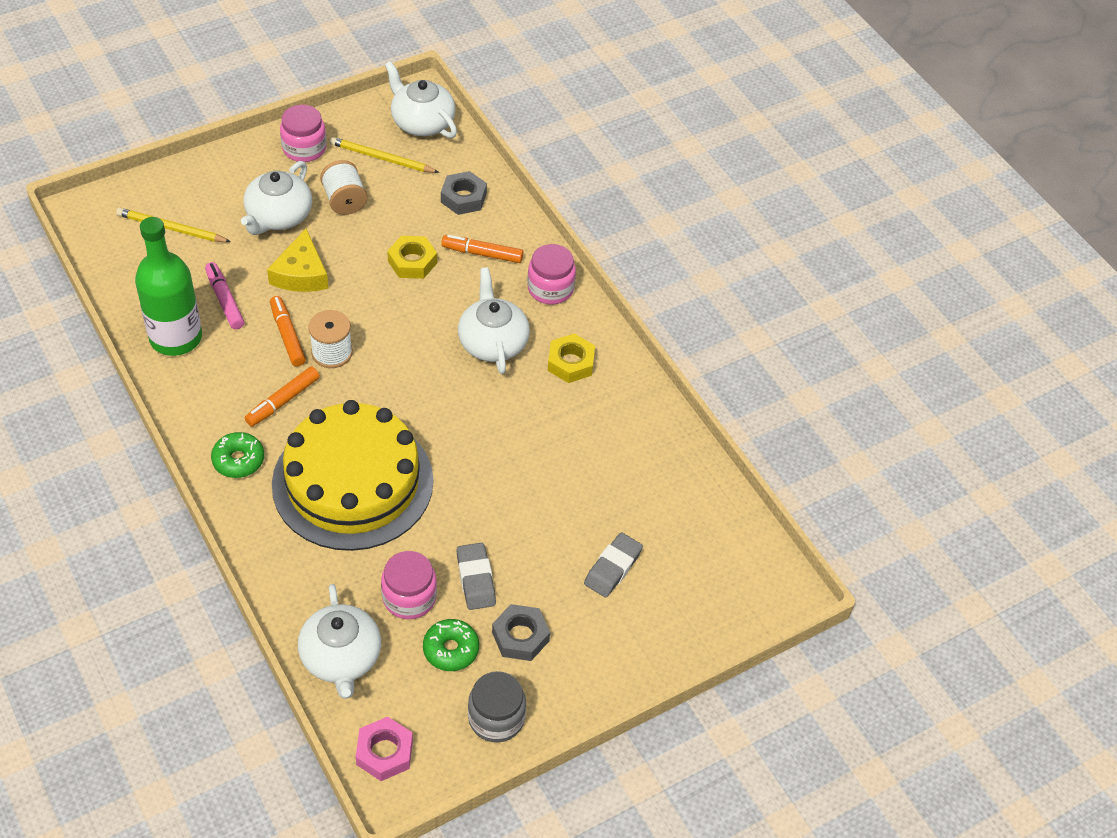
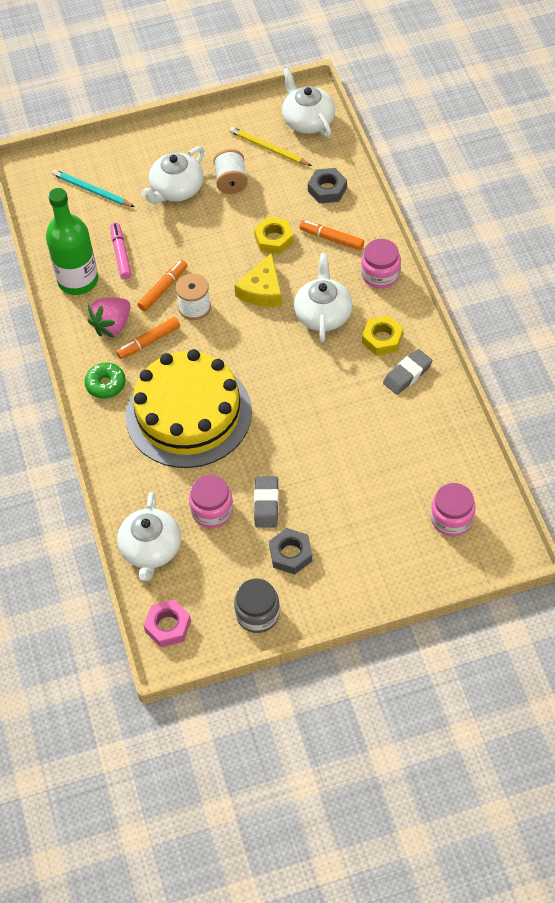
camera: 20 degrees right, 5 degrees up
(171, 228) = (92, 191): yellow pencil -> turquoise pencil
(232, 387) = (112, 325): none -> pink strawberry
(287, 335) = (163, 289): orange marker -> orange marker turned 45 degrees clockwise
(301, 273) = (184, 239): yellow cheese -> yellow cheese (262, 290)
(304, 148) = (208, 134): pink jar -> pink jar (452, 519)
(451, 649) = (235, 556): green donut -> none
(613, 568) = (376, 511): grey eraser -> grey eraser (407, 374)

